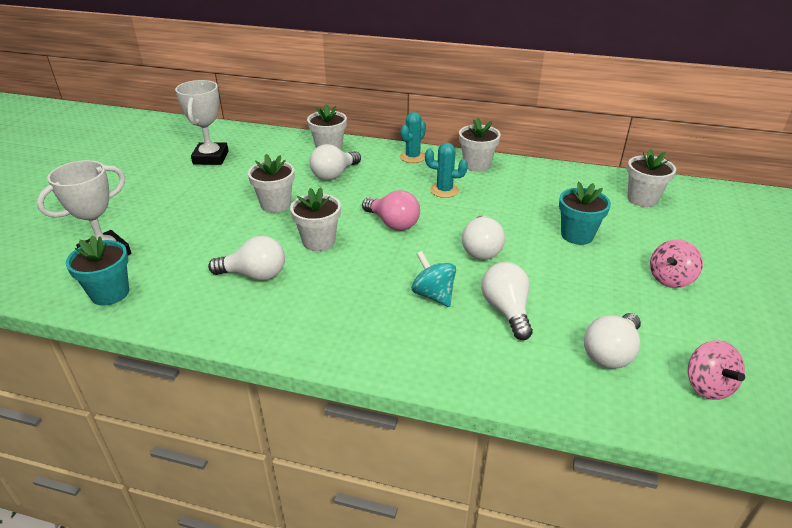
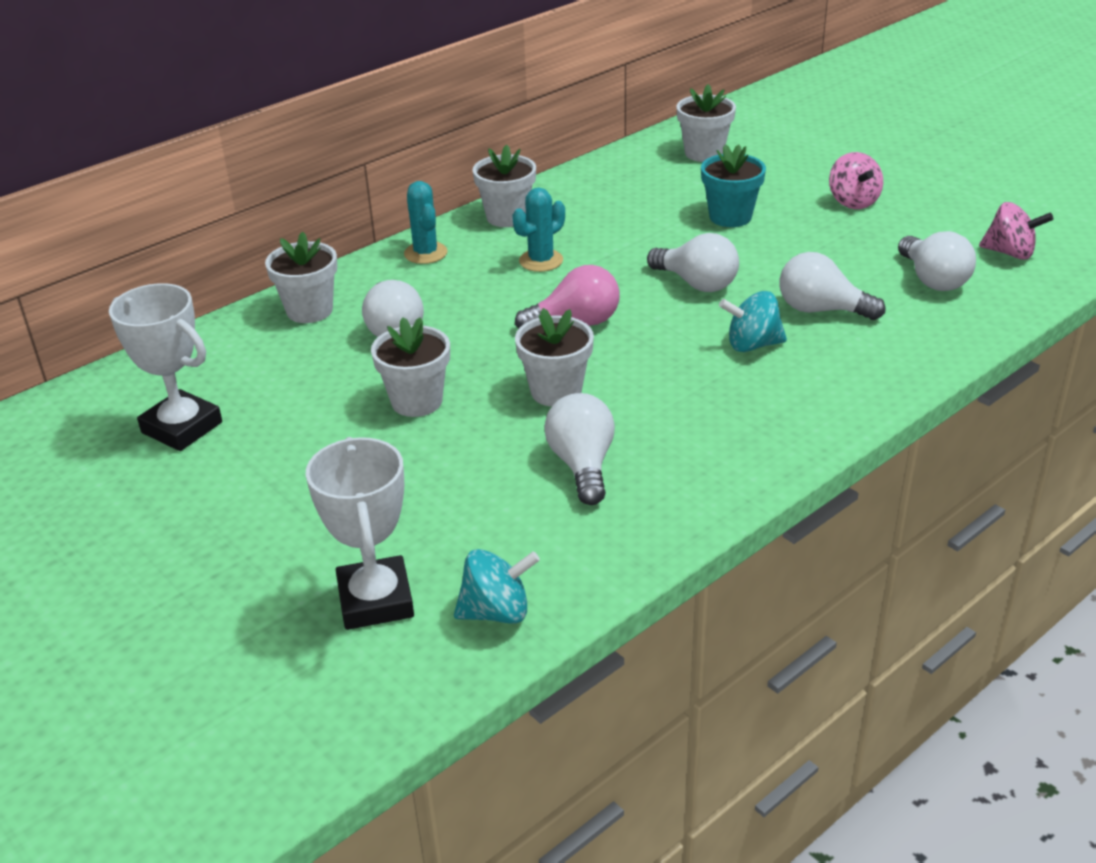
camera: 55 degrees left, 0 degrees up
(110, 293) = (496, 612): turquoise flower pot -> turquoise spinning top
(254, 275) = (582, 465): white light bulb -> white light bulb turned 45 degrees counterclockwise

